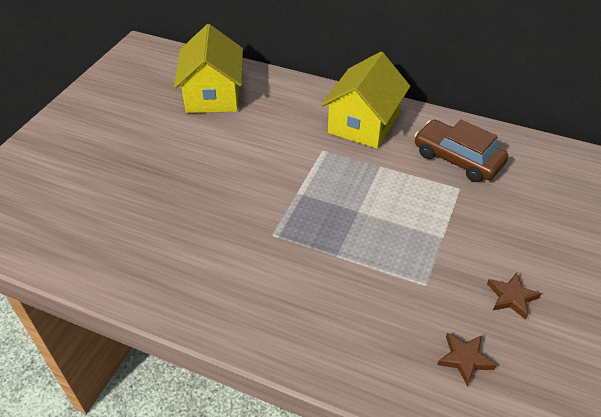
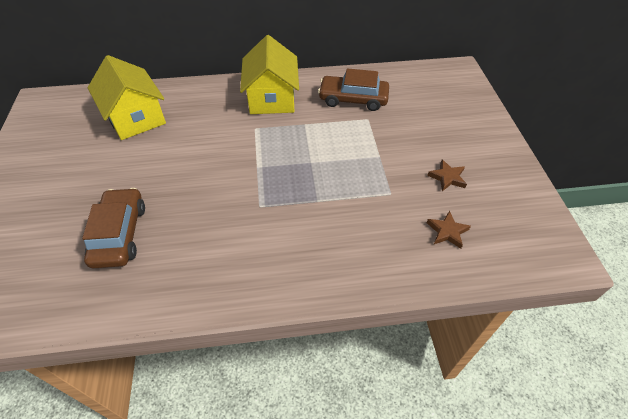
camera: 30 degrees left, 5 degrees up
(128, 204) = (120, 234): none -> brown car

